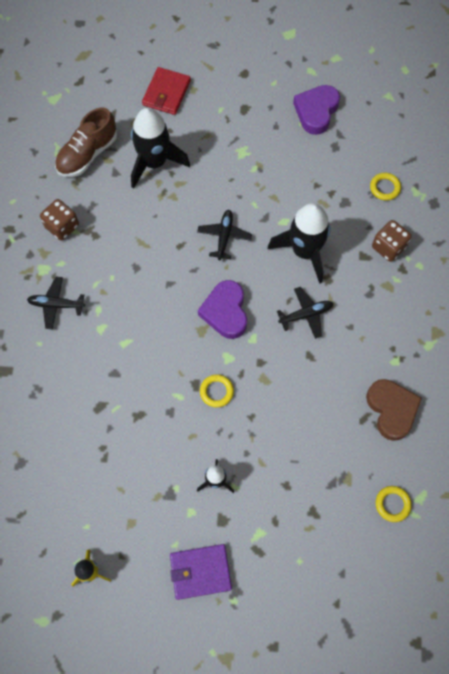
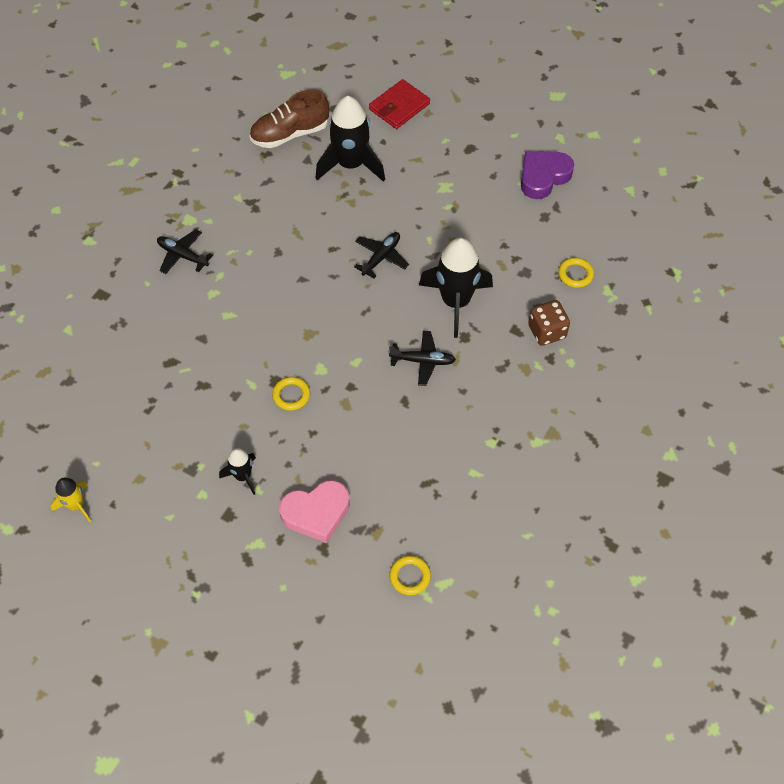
camera: 25 degrees right, 10 degrees down
(62, 226) = (228, 189): brown dice -> none
(200, 571) = (179, 552): purple wallet -> none
(225, 312) = (342, 326): purple heart -> none
(292, 485) = (316, 513): none -> pink heart
(391, 410) = (461, 487): brown heart -> none

